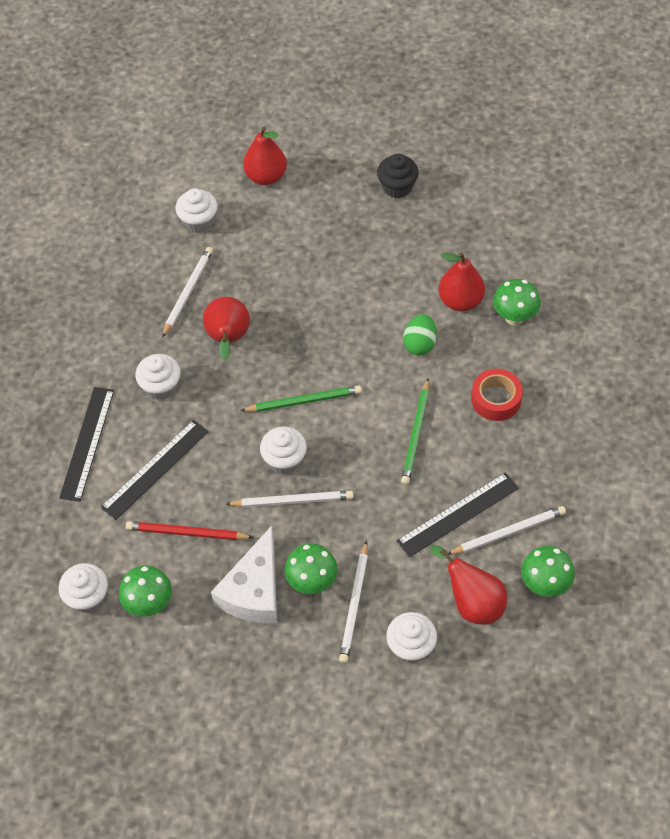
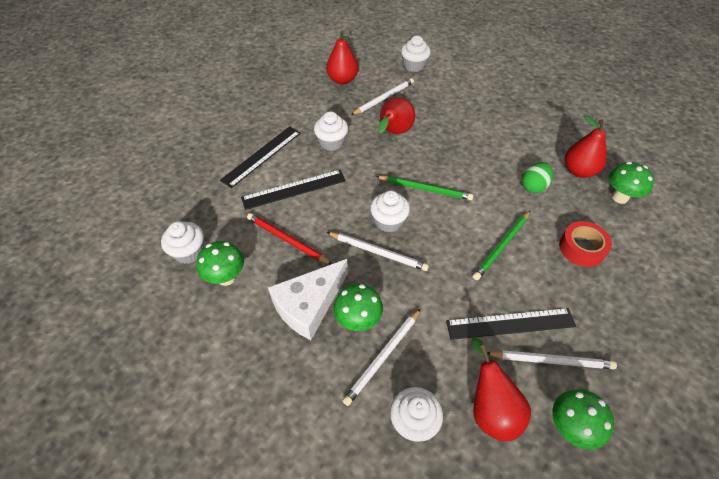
camera: 25 degrees right, 5 degrees down
(266, 176) = (471, 58): red pear -> red pear (342, 80)
(397, 187) = (559, 90): black cupcake -> none

